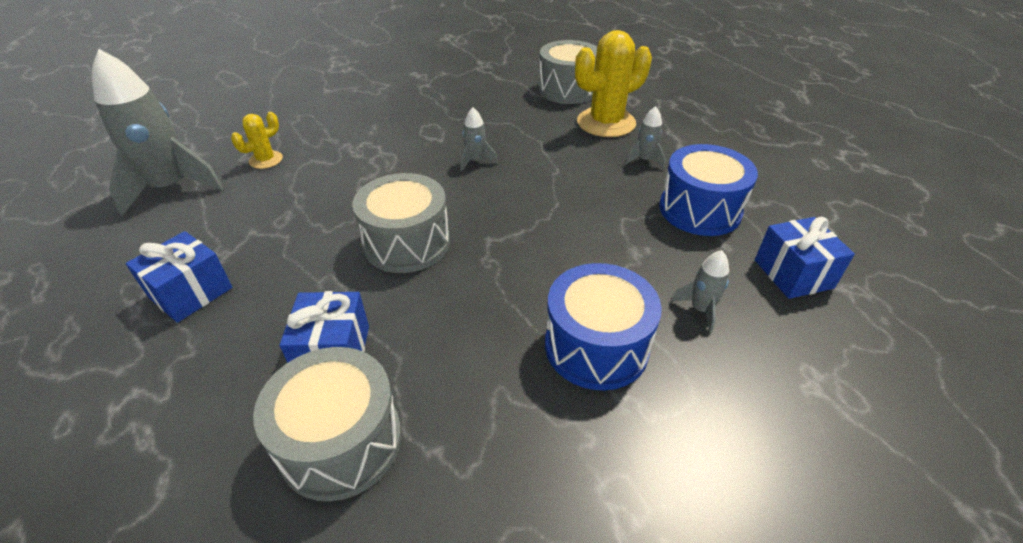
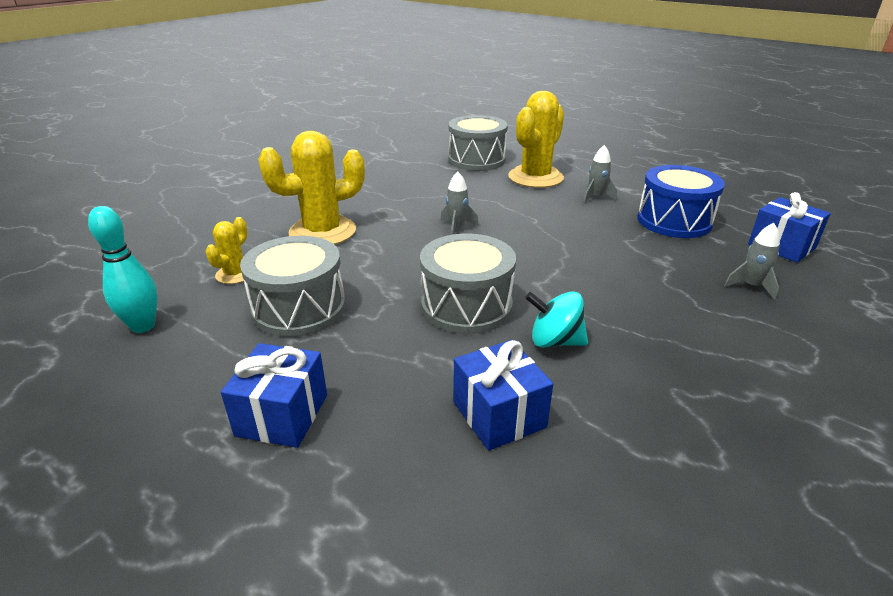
camera: 25 degrees left, 10 degrees down
(171, 188) = (143, 326): grey rocket -> turquoise bowling pin
(341, 441) = (592, 484): grey drum -> grey drum (299, 308)
(363, 136) = (322, 232): none -> yellow cactus
(445, 302) = (555, 341): none -> turquoise spinning top
(596, 346) = (710, 334): blue drum -> none

